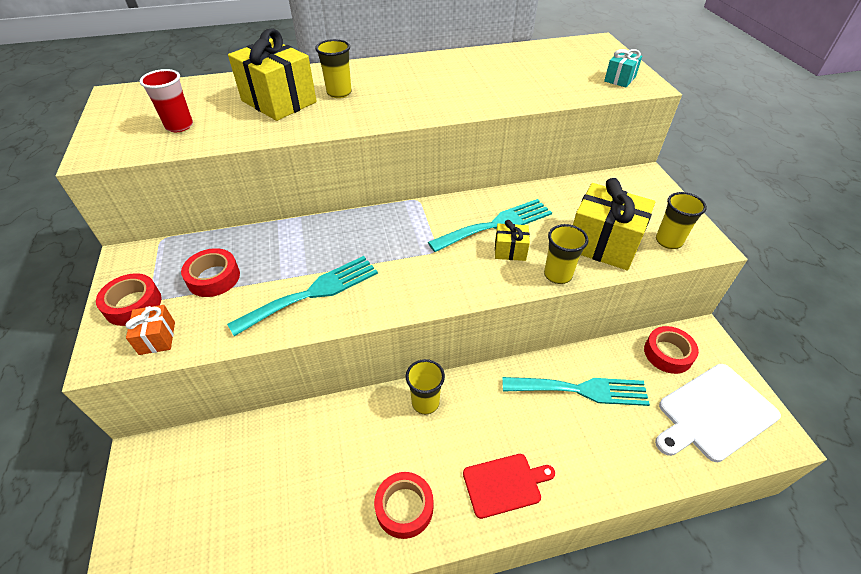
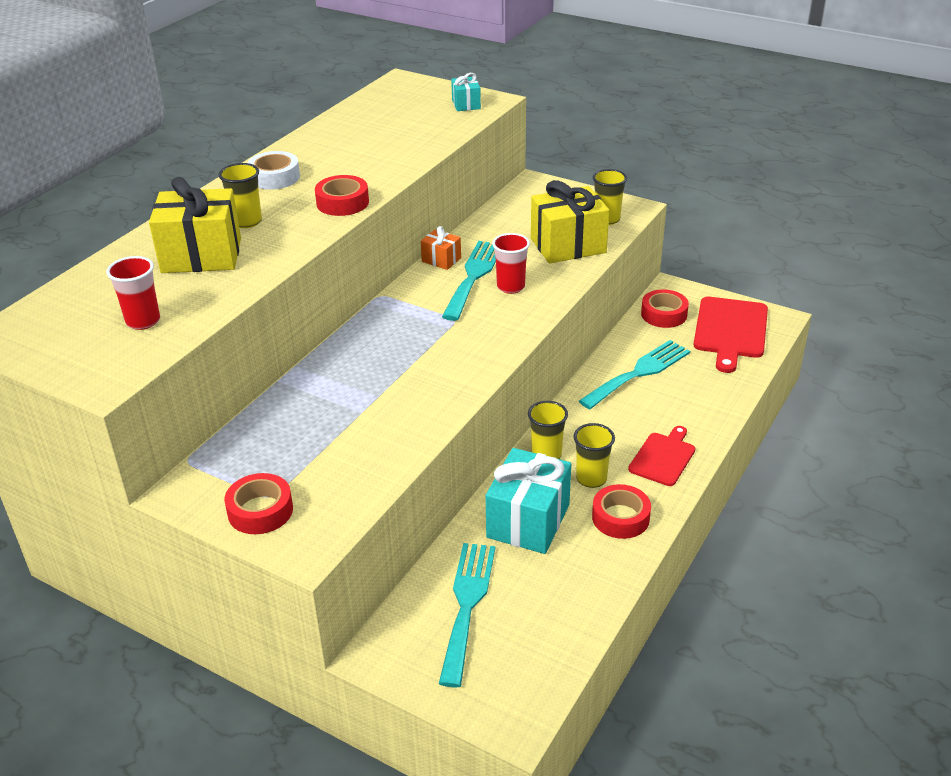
camera: 45 degrees left, 10 degrees down
(157, 338) = (329, 510): orange gift -> orange gift (441, 260)
(213, 278) = (299, 449): red tape -> red tape (342, 202)
(312, 293) = (406, 403): turquoise fork -> turquoise fork (467, 605)
(344, 446) = (528, 521): none -> turquoise gift
(405, 72) = (274, 177): none -> white tape
(510, 251) = (511, 287): yellow gift -> red cup
(557, 275) = (566, 282): yellow cup -> yellow cup (591, 479)
(714, 413) = (730, 330): white cutting board -> red cutting board

